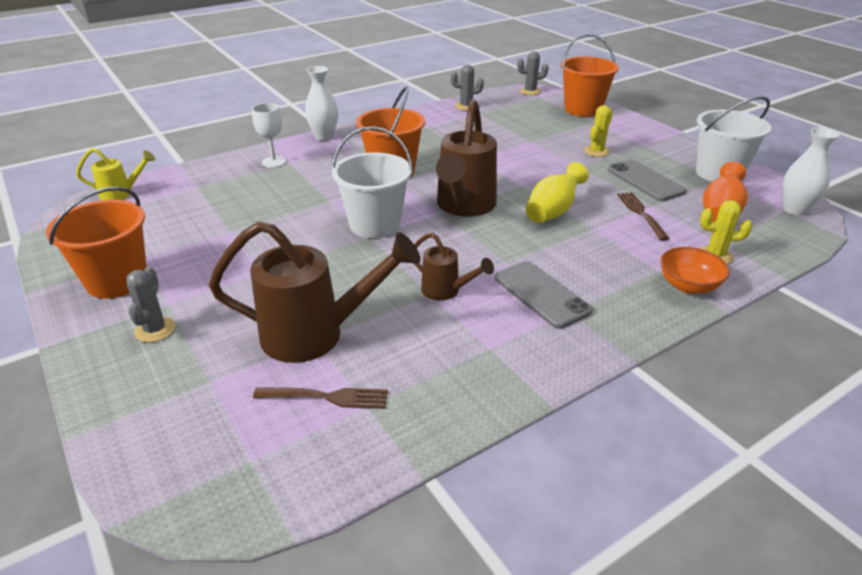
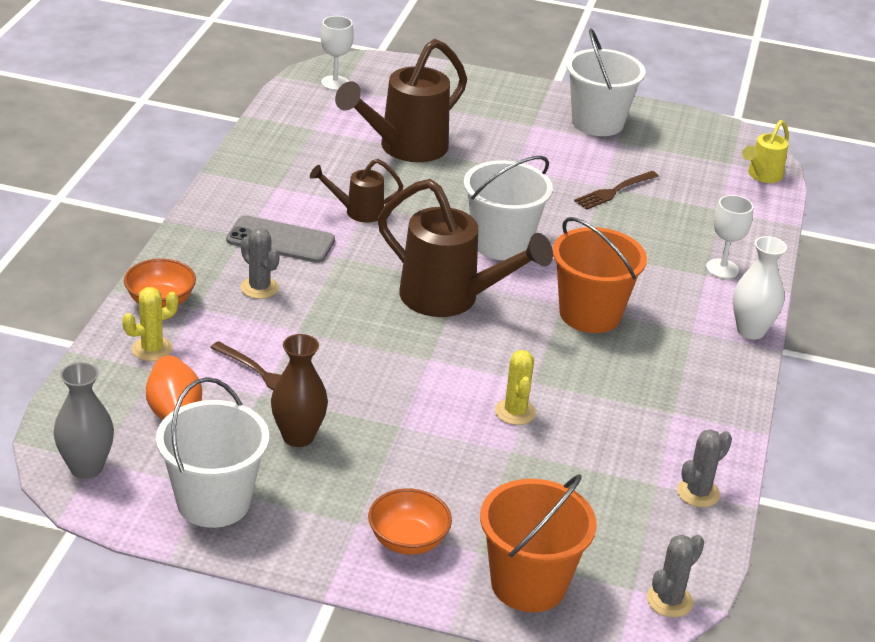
camera: 135 degrees right, 0 degrees up
(117, 281) = (597, 123): orange bucket -> white bucket
(155, 330) = (509, 111): grey cactus -> grey cactus (259, 288)
(246, 474) = (335, 83): none -> white goblet
(327, 397) = (344, 123): brown fork -> brown fork (614, 191)
(464, 207) = (451, 299): brown watering can -> brown watering can turned 150 degrees clockwise
(553, 211) = (358, 335): yellow vase -> none
(596, 151) = (406, 471): yellow cactus -> yellow cactus (515, 412)
(623, 133) = (408, 540): none -> orange bowl
(645, 181) = (298, 436): grey phone -> brown vase
(795, 209) = (86, 467): white vase -> grey vase

